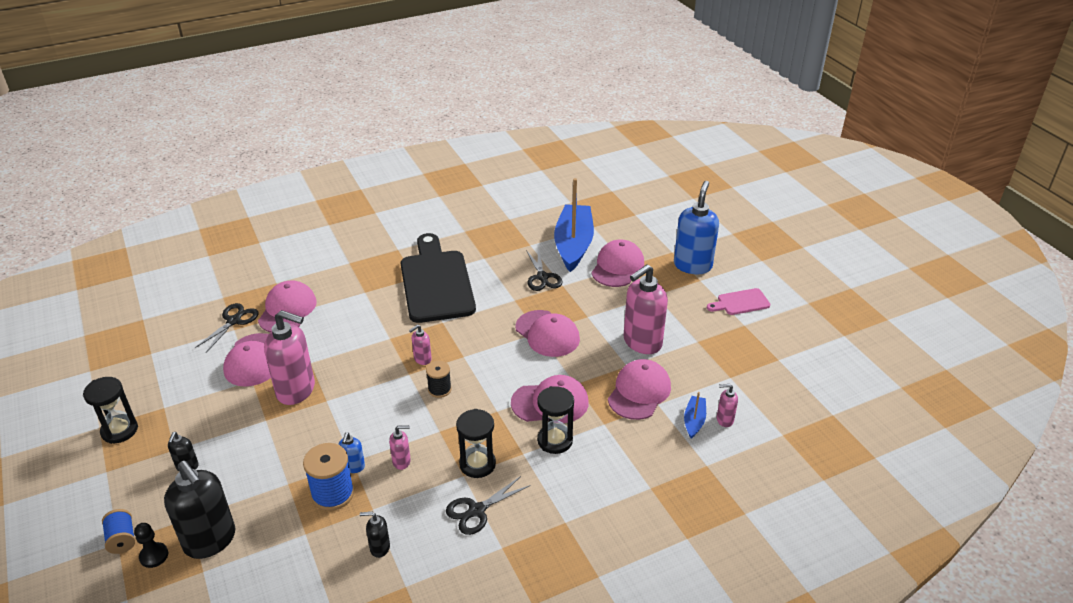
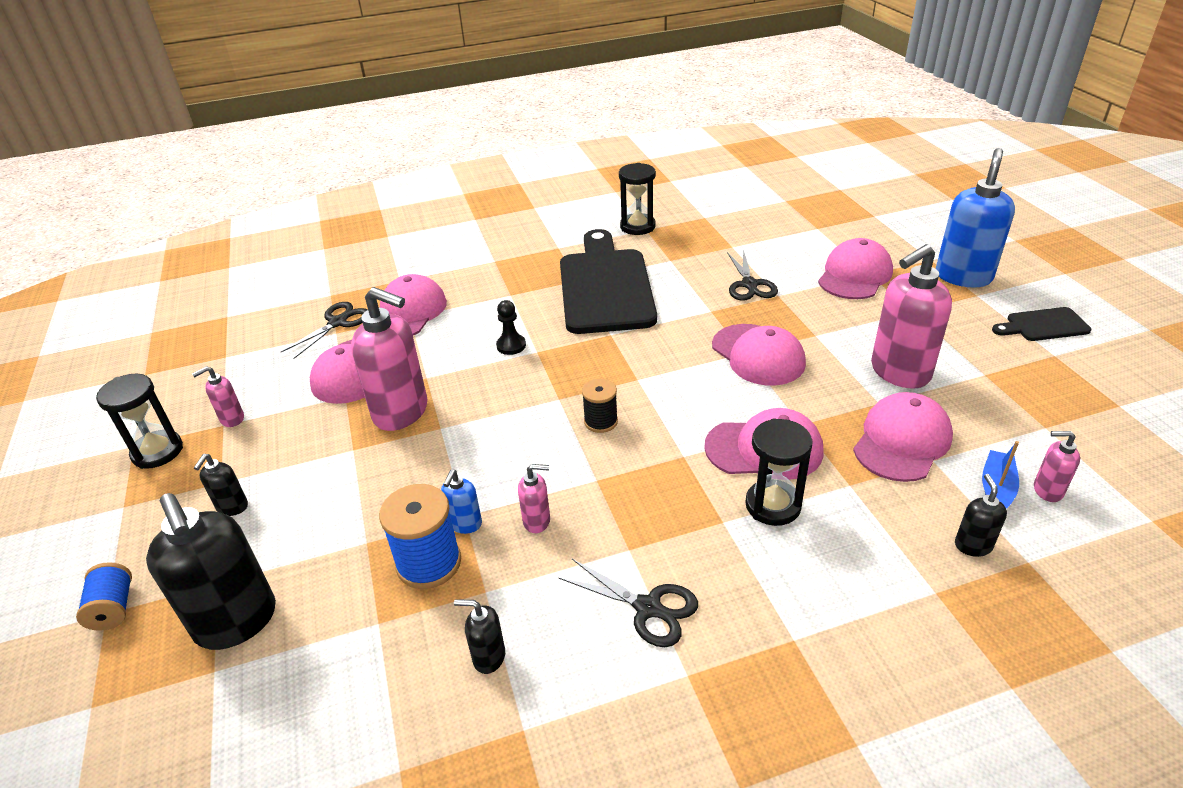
camera: 10 degrees right, 0 degrees up
(154, 556) = (150, 639): black pawn -> black pawn (511, 345)
(422, 359) = (579, 380): pink soap dispenser -> pink soap dispenser (232, 419)
(477, 464) = (651, 533): black hourglass -> black hourglass (637, 226)
(477, 510) = (648, 608): black scissors -> black scissors turned 120 degrees counterclockwise
(573, 245) = (791, 248): blue boat -> none
(675, 458) = (972, 545): none -> black soap dispenser
(740, 302) = (1043, 325): pink cutting board -> black cutting board

